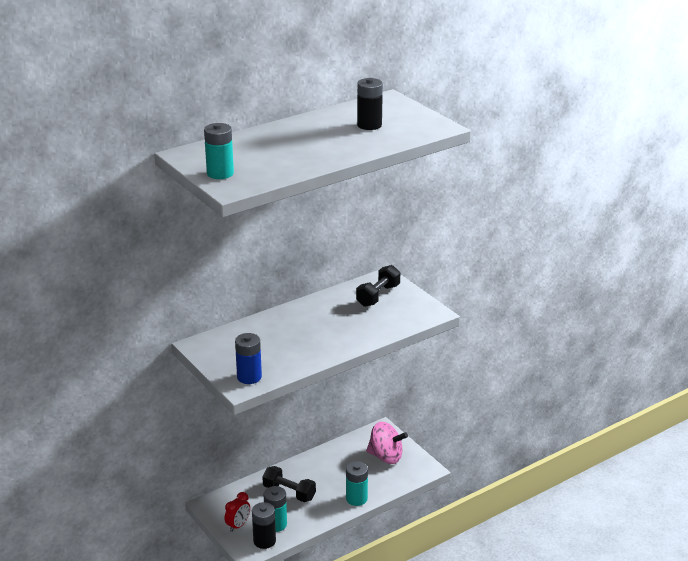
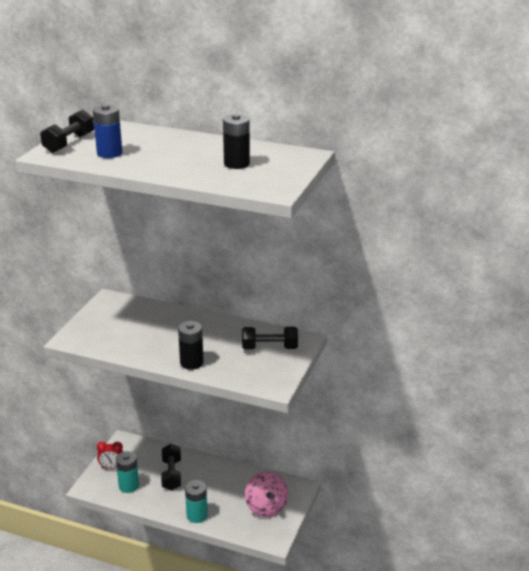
camera: 55 degrees right, 0 degrees up
(220, 173) = (69, 143): turquoise battery -> black dumbbell
(249, 377) = (85, 337): blue battery -> blue battery (109, 153)
(264, 541) = (105, 489): black battery -> black battery (191, 363)

